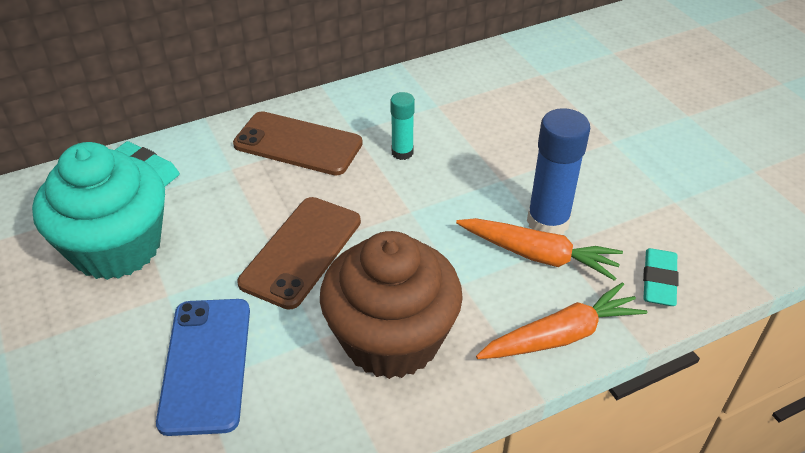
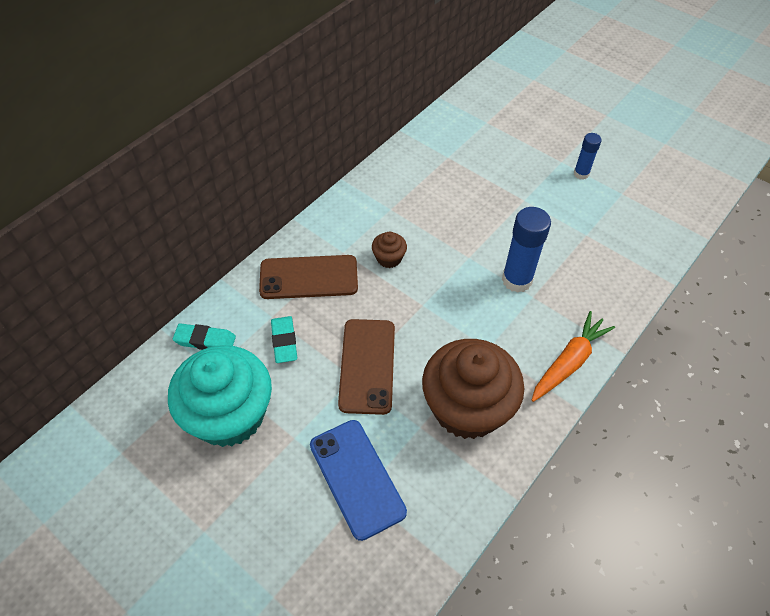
camera: 25 degrees left, 10 degrees up
(402, 152) = (389, 258): turquoise glue stick -> brown cupcake
(538, 255) = (524, 308): orange carrot -> none
(659, 281) = (605, 299): turquoise eraser -> turquoise eraser (284, 341)
(707, 135) = (581, 174): none -> blue glue stick

